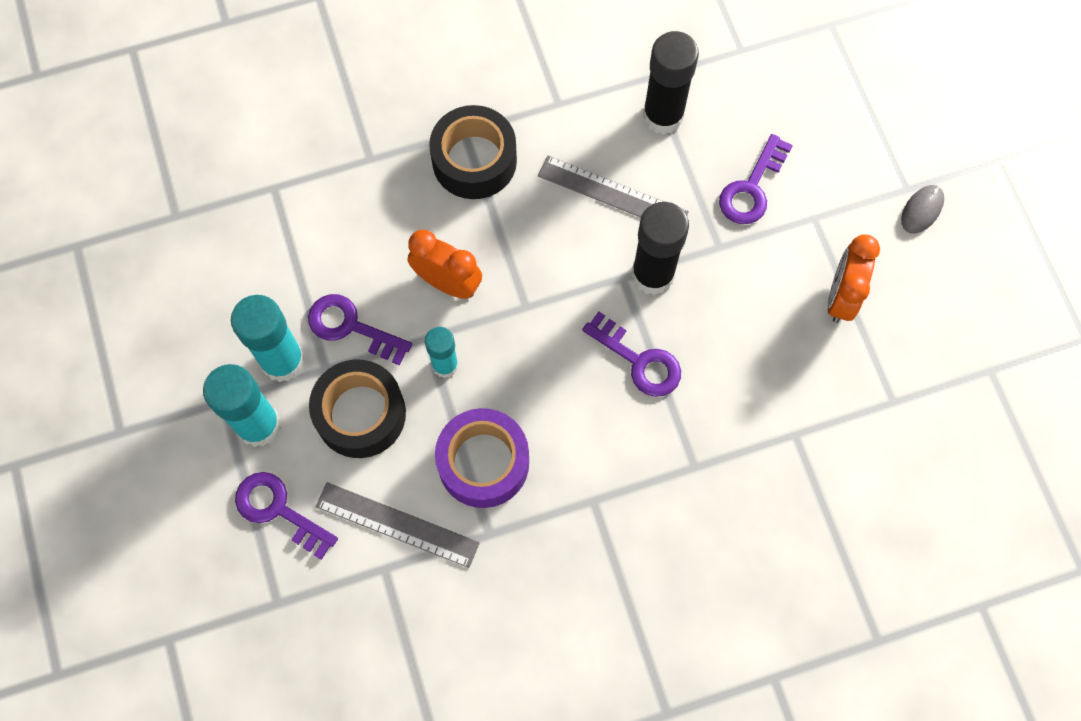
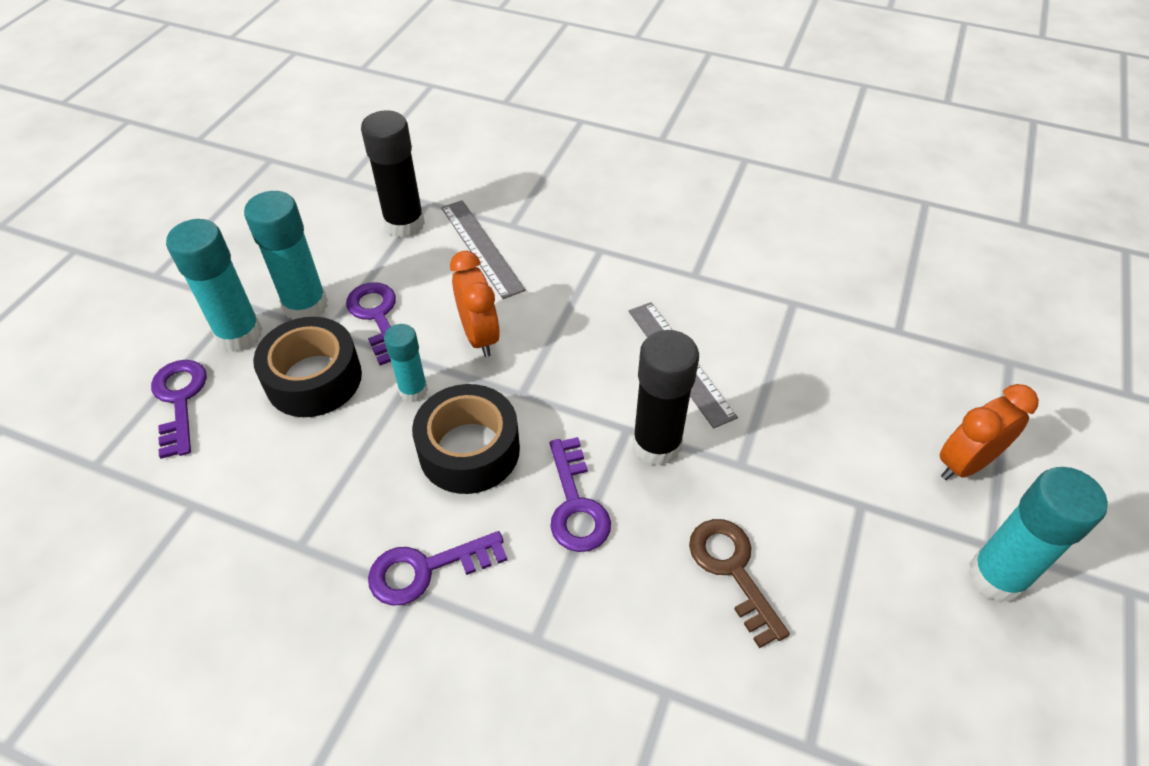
camera: 40 degrees right, 20 degrees down
(397, 525) = (242, 479): grey ruler -> grey ruler (481, 248)
(474, 160) = (588, 271): black tape -> black tape (469, 450)
(483, 462) = (360, 485): purple tape -> none
(663, 116) = (780, 335): black glue stick -> black glue stick (404, 224)
(752, 188) = (818, 438): purple key -> purple key (426, 569)
(771, 328) = (732, 570): none -> brown key
(841, 297) = (834, 595): orange clock -> orange clock (965, 464)
(922, 210) = (996, 576): grey mouse -> turquoise glue stick

